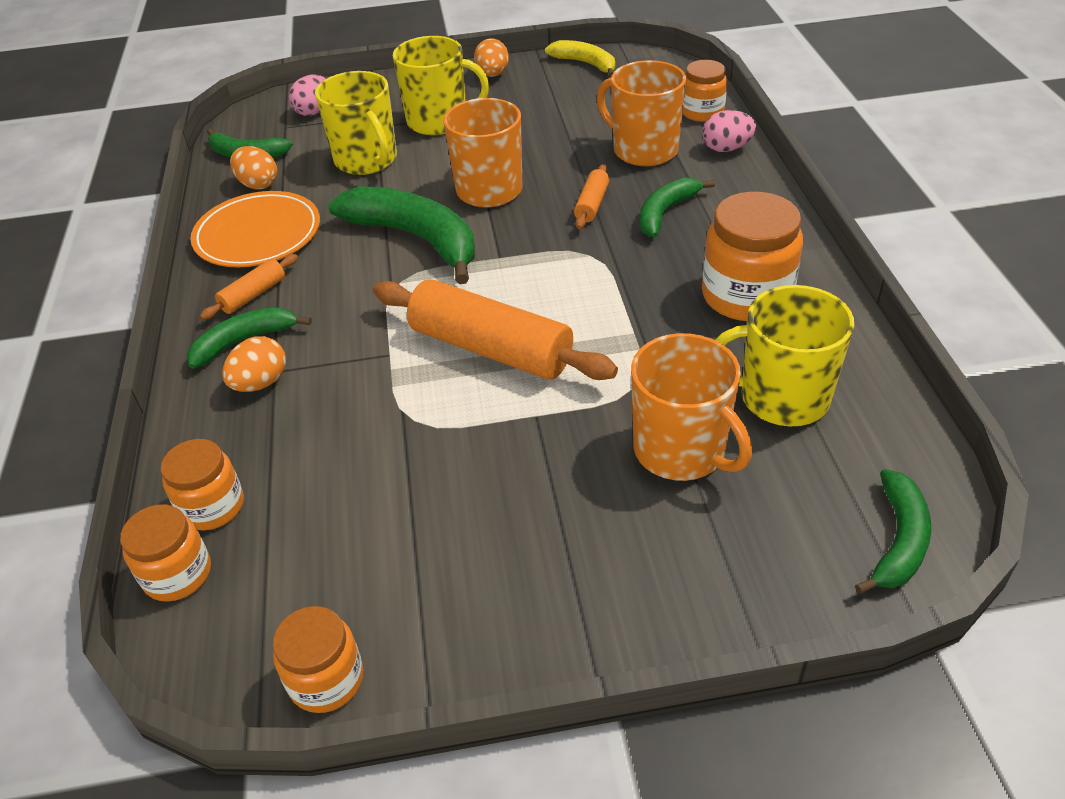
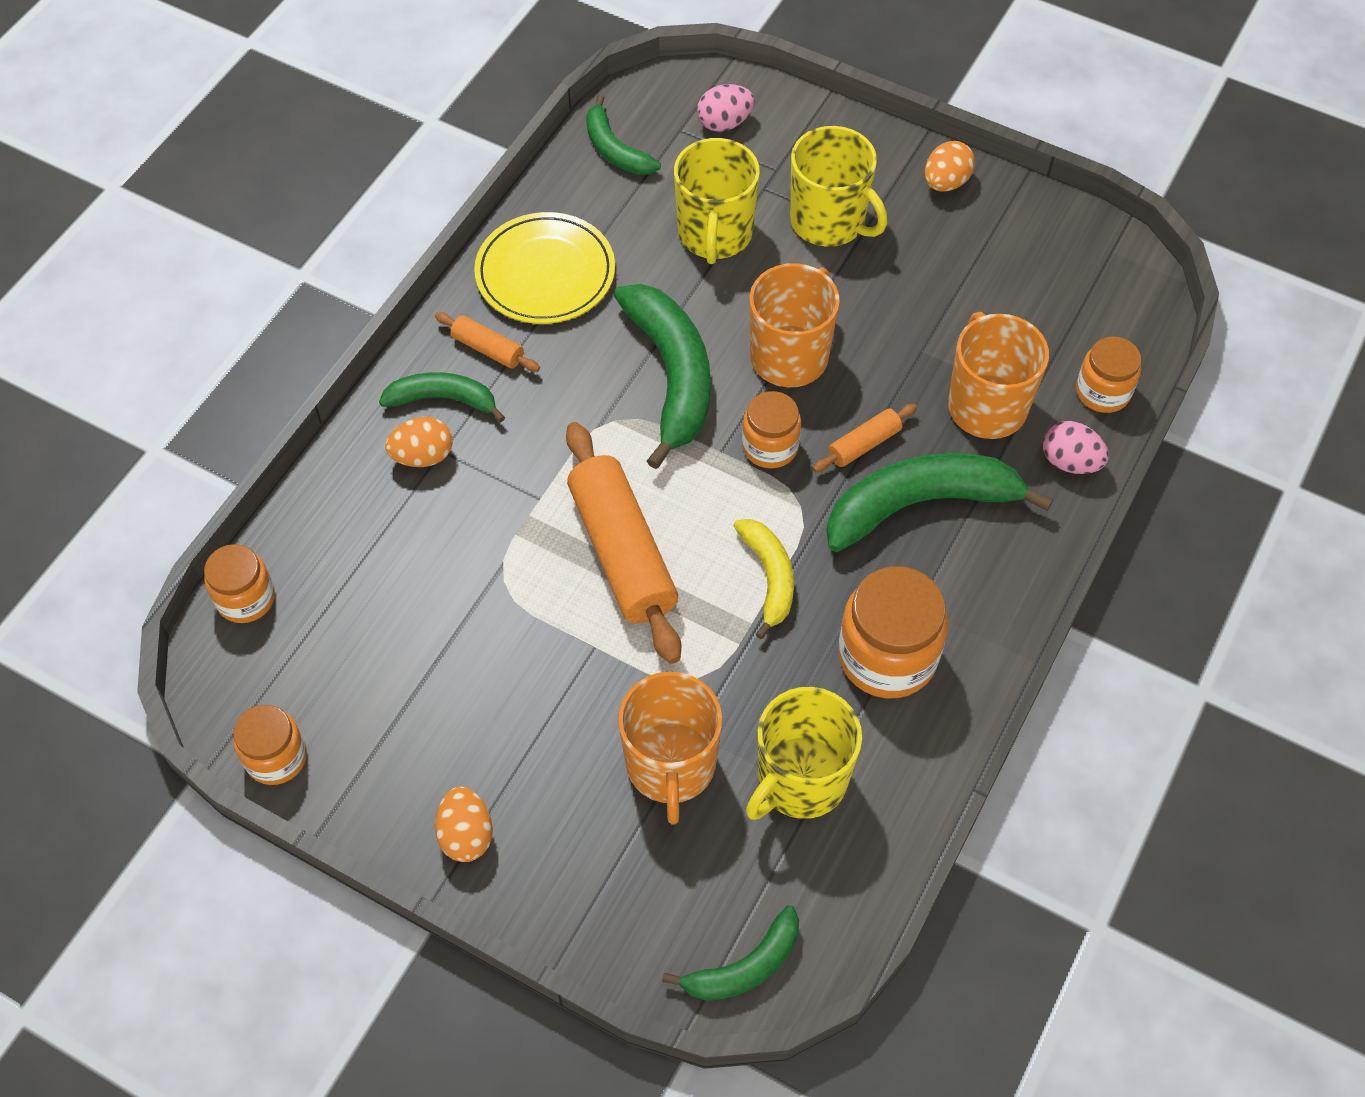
camera: 35 degrees right, 15 degrees up
(212, 506) = (306, 555): orange jar -> orange jar (770, 446)
(253, 295) = (488, 349): orange rolling pin -> orange rolling pin turned 45 degrees clockwise
(258, 184) = (594, 202): orange egg -> orange egg (466, 835)
(258, 234) = (545, 273): orange plate -> yellow plate
(586, 64) = (1059, 230): yellow banana -> yellow banana (769, 578)
(665, 212) = (920, 504): green banana -> green banana, size x1.74
(782, 397) = (800, 780): yellow mug -> yellow mug turned 90 degrees counterclockwise

